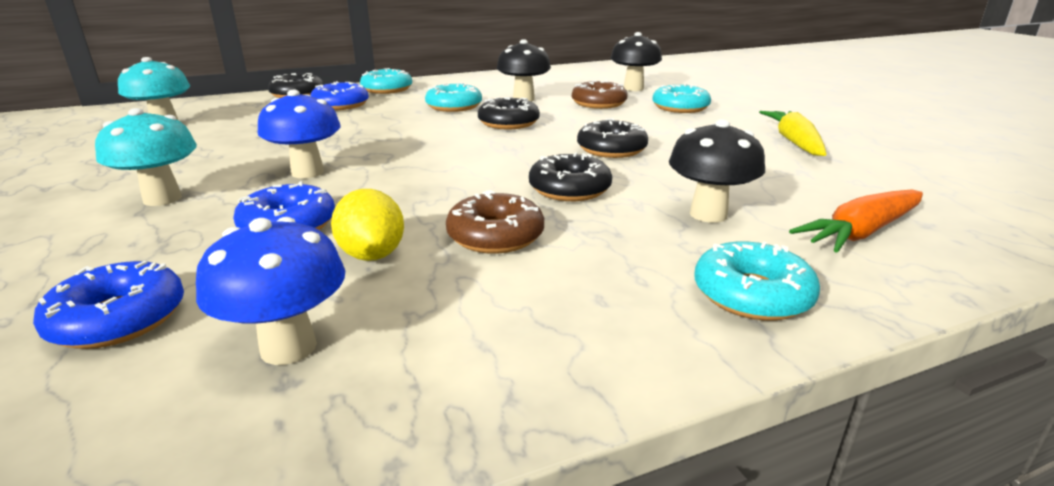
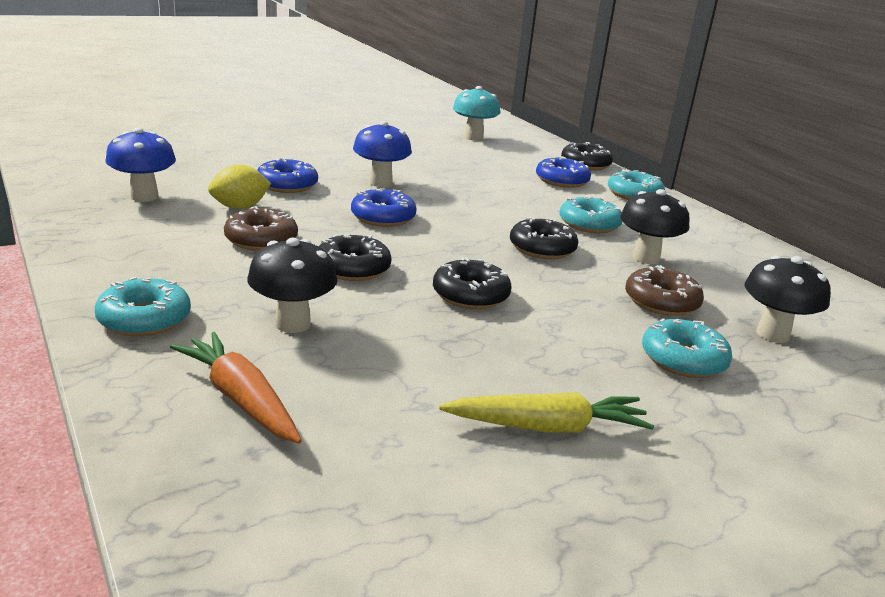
camera: 80 degrees right, 0 degrees up
(118, 319) = (185, 165): blue donut -> blue donut (383, 217)
(162, 199) = (330, 154): turquoise mushroom -> none

